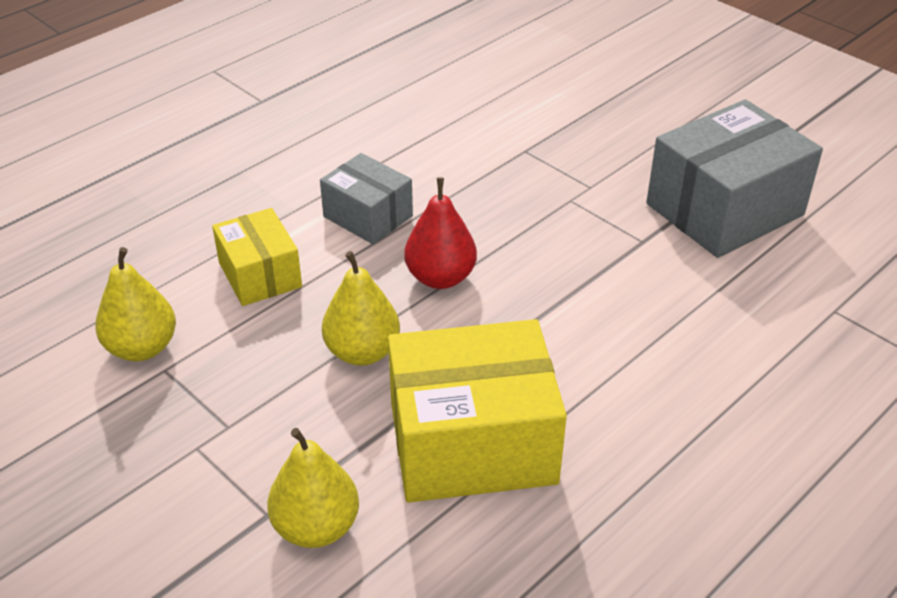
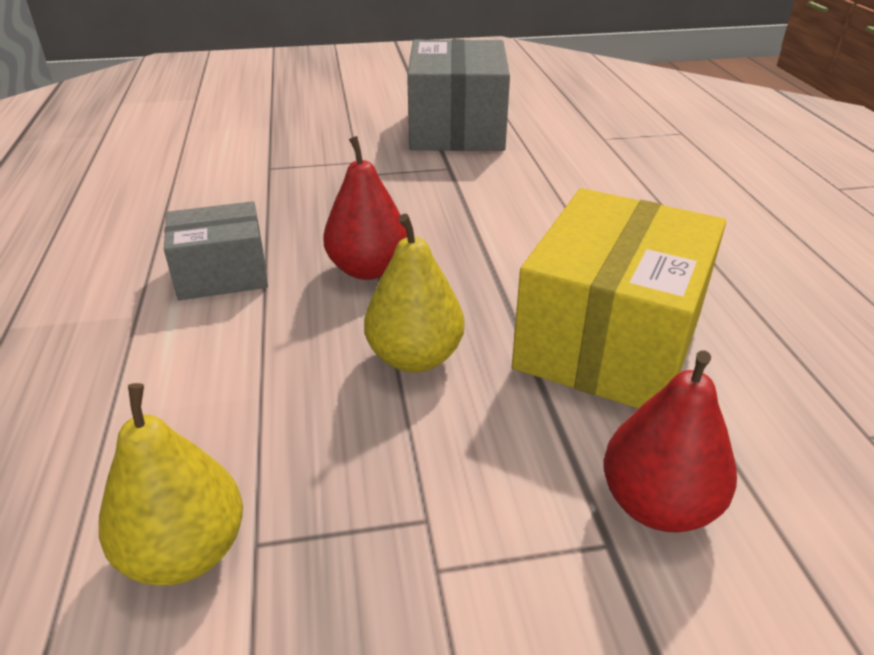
camera: 55 degrees left, 5 degrees down
(260, 275) = (200, 382): yellow box -> none
(316, 527) = (657, 505): yellow pear -> red pear

